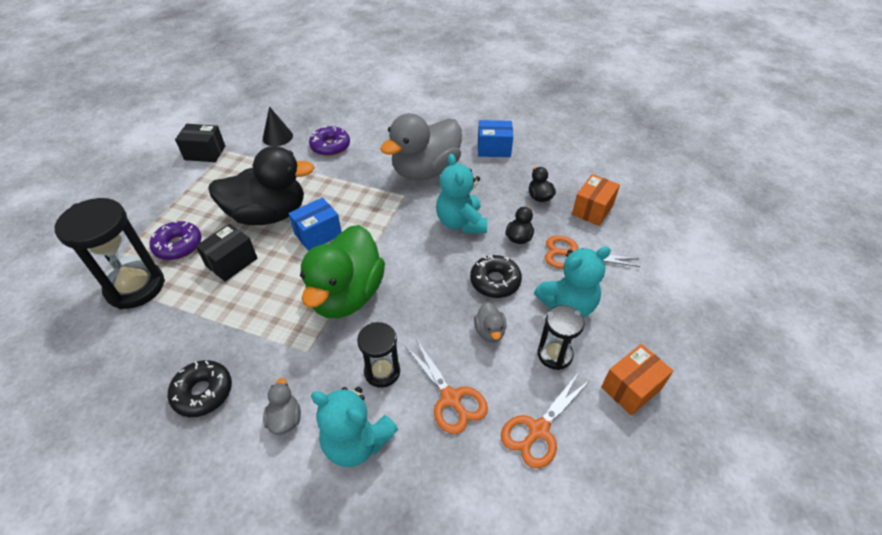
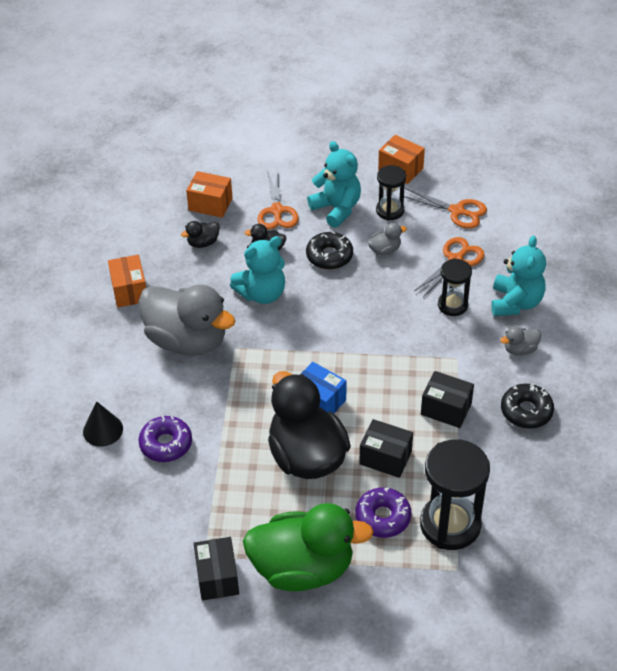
camera: 105 degrees left, 0 degrees up
(252, 321) = (446, 409): none -> black box
(277, 137) = (160, 509): black cone -> black cone (103, 430)
(346, 295) = (387, 352): green duck -> green duck (303, 568)
(494, 149) = (129, 291): blue box -> orange box

